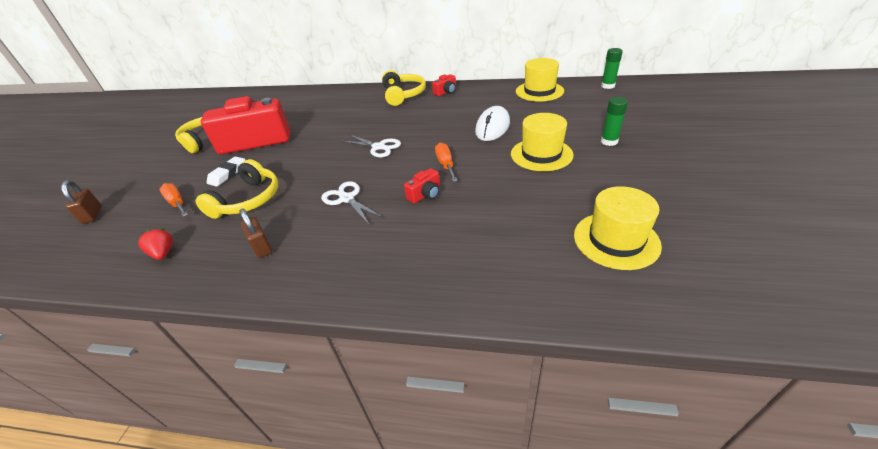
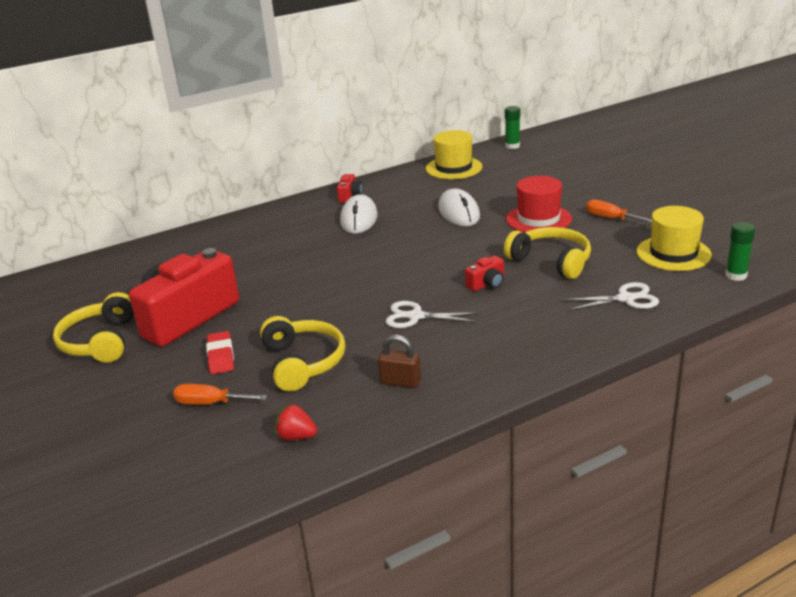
camera: 40 degrees left, 10 degrees down
(92, 215) = (103, 465): brown padlock -> none
(228, 174) = (221, 356): white eraser -> red eraser
(378, 147) = (367, 267): white scissors -> white scissors (626, 299)
(403, 95) = (300, 213): yellow headphones -> yellow headphones (551, 261)
(425, 194) = (487, 284): red camera -> red camera turned 45 degrees clockwise
(427, 110) = (359, 218): none -> white mouse
(445, 164) = (465, 256): orange screwdriver -> orange screwdriver (611, 218)
(541, 154) = (538, 219): yellow hat -> red hat
(609, 141) = (578, 191): green glue stick -> green glue stick (736, 275)

